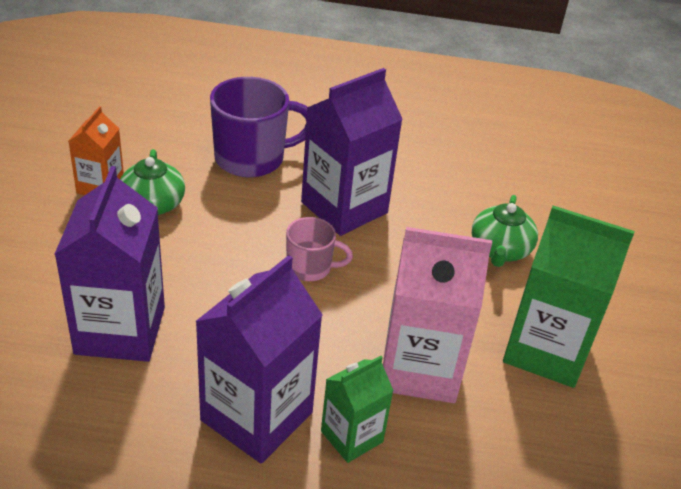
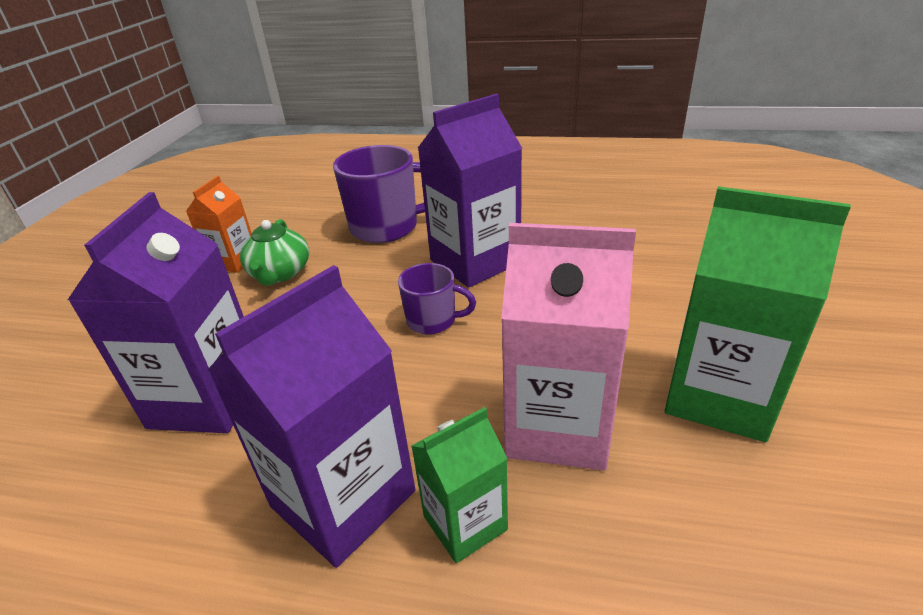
camera: 10 degrees right, 5 degrees down
(310, 268) = (433, 320): pink mug -> purple mug
(500, 250) = (647, 289): green teapot -> none

